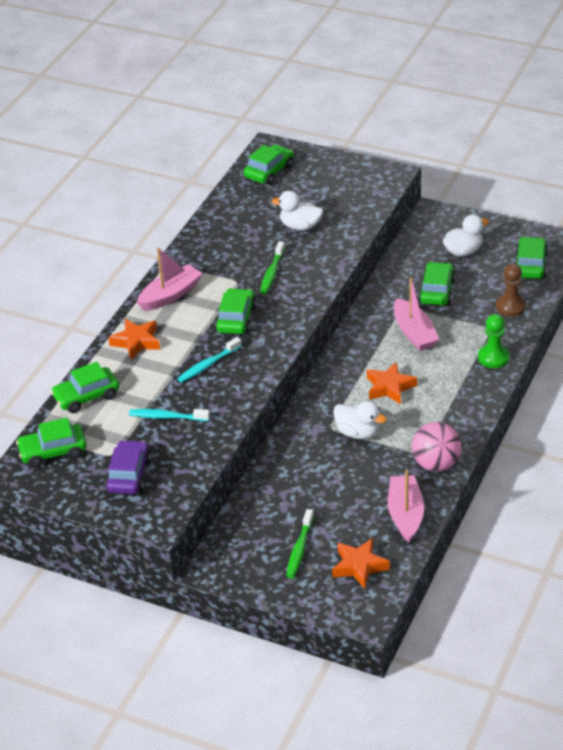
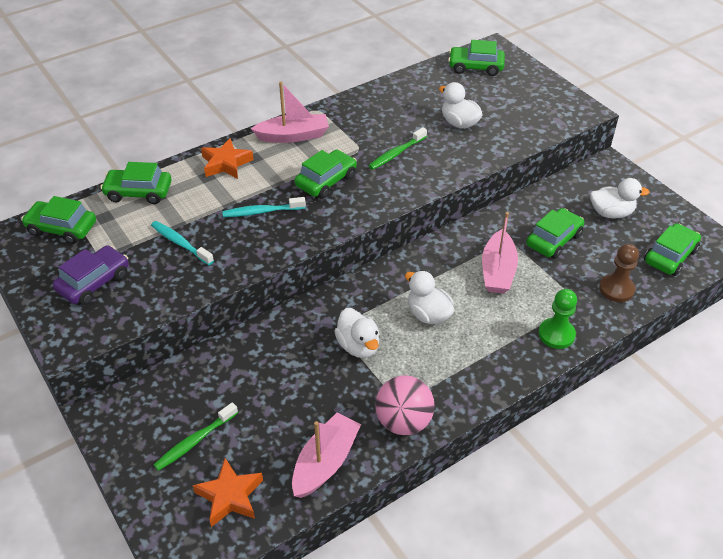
camera: 30 degrees right, 5 degrees up
(269, 171) = (475, 67): green car -> green car turned 150 degrees counterclockwise
(389, 387) = (428, 314): orange star -> white duck

